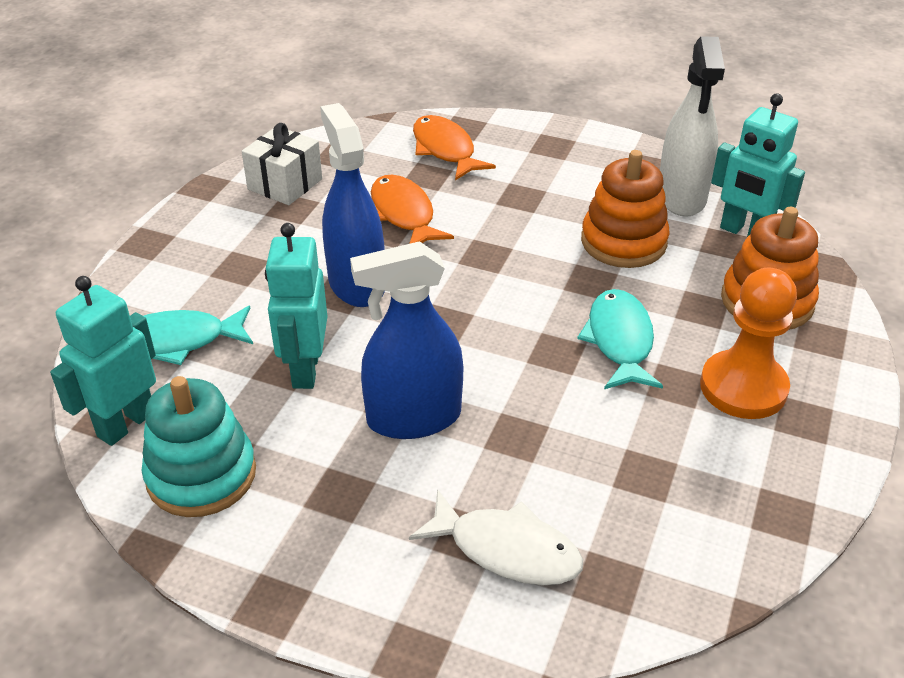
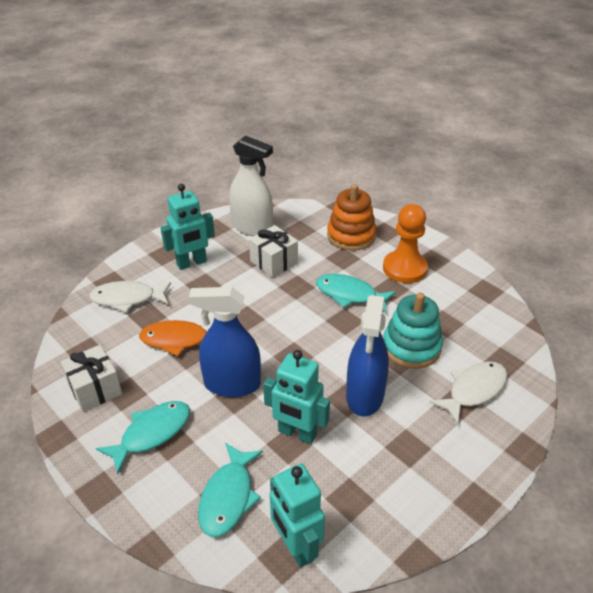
camera: 65 degrees left, 0 degrees up
(201, 475) = (364, 513): turquoise stacking toy -> turquoise stacking toy (411, 347)
(242, 249) = (152, 433): none -> turquoise fish
(445, 150) = (127, 299): orange fish -> white fish
(623, 242) = (273, 262): orange stacking toy -> white gift
(744, 233) = (296, 220): turquoise robot -> turquoise robot (192, 263)

